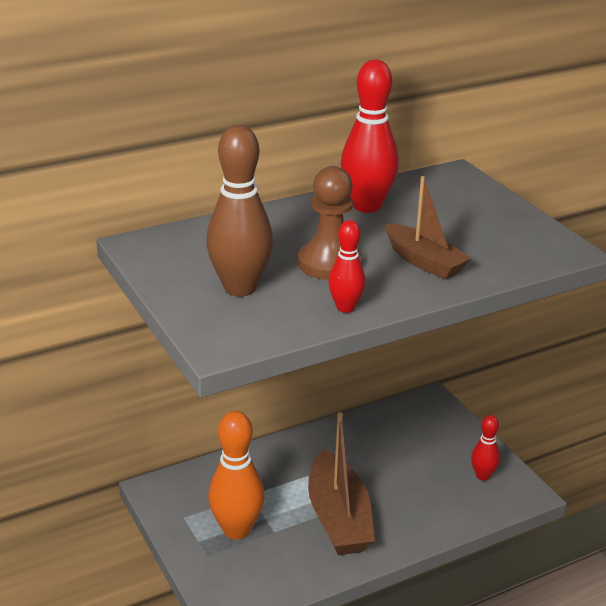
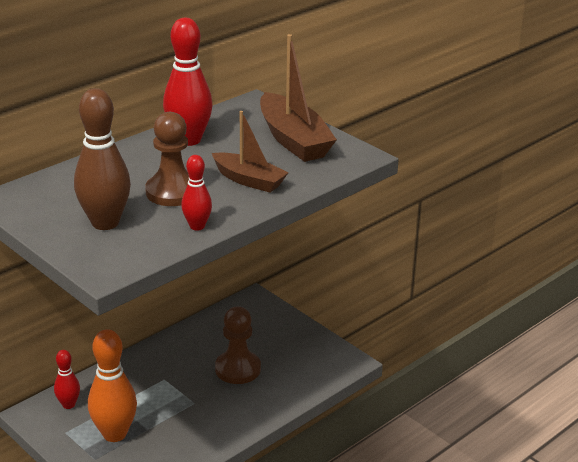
camera: 15 degrees left, 0 degrees up
(338, 518) = (199, 409): brown boat -> brown boat (293, 140)
(394, 478) = (238, 369): none -> brown pawn
(482, 476) = (310, 354): red bowling pin -> red bowling pin (68, 404)

